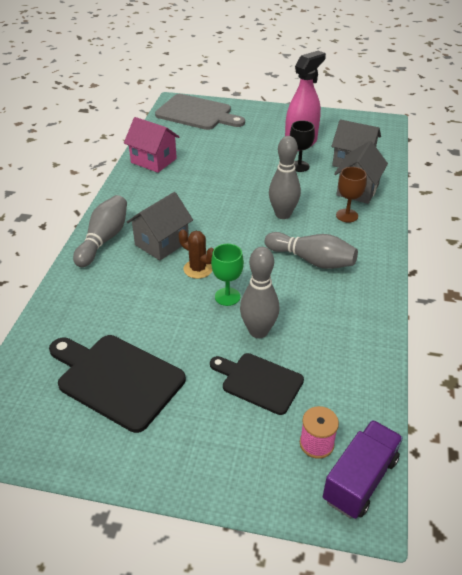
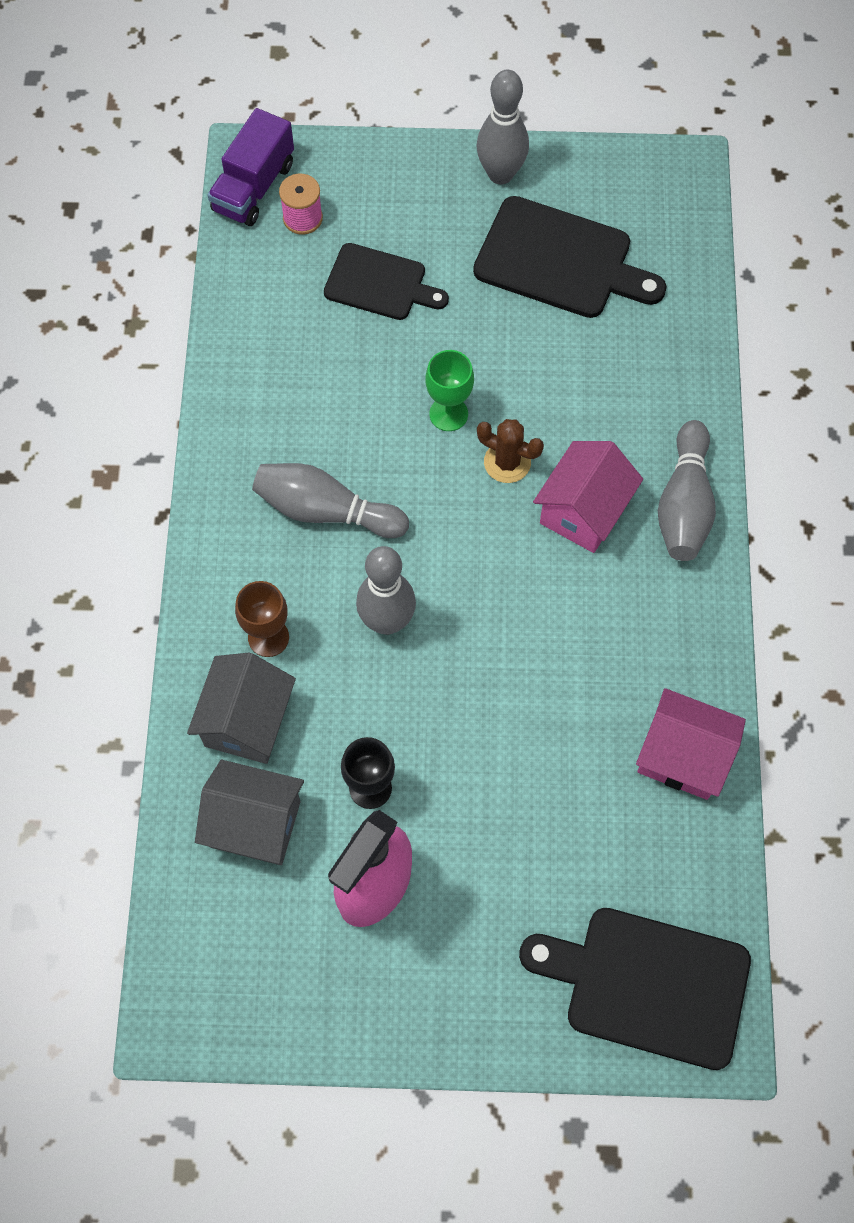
camera: 170 degrees right, 25 degrees up
(162, 243) = (583, 511): grey house -> pink house
(197, 113) = (647, 985): grey cutting board -> black cutting board
(258, 331) = (392, 359): grey bowling pin -> grey bowling pin (500, 174)

